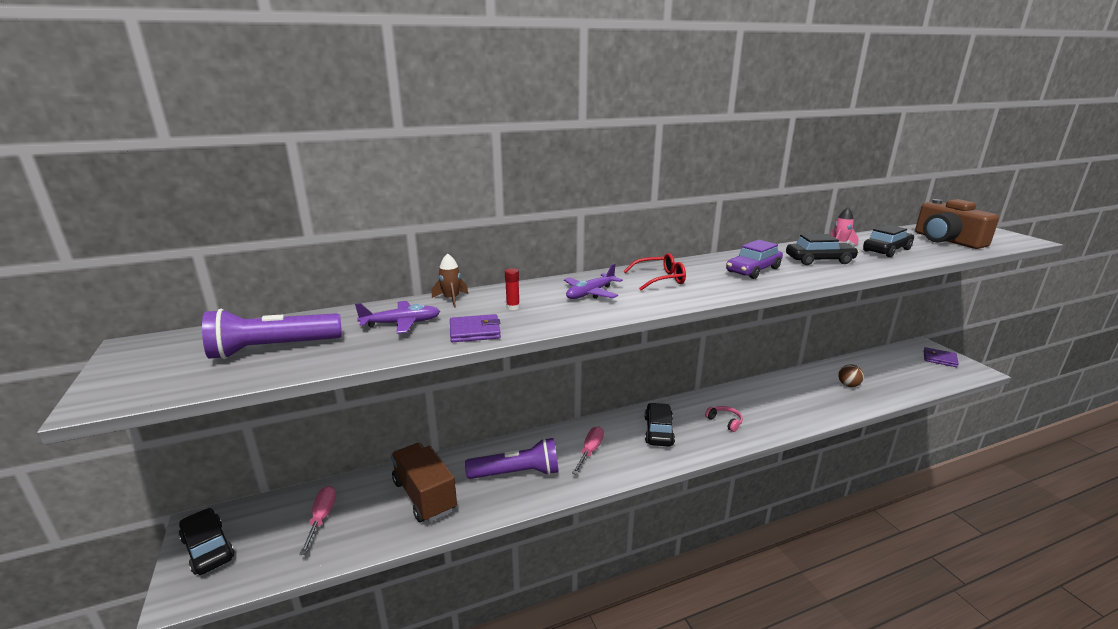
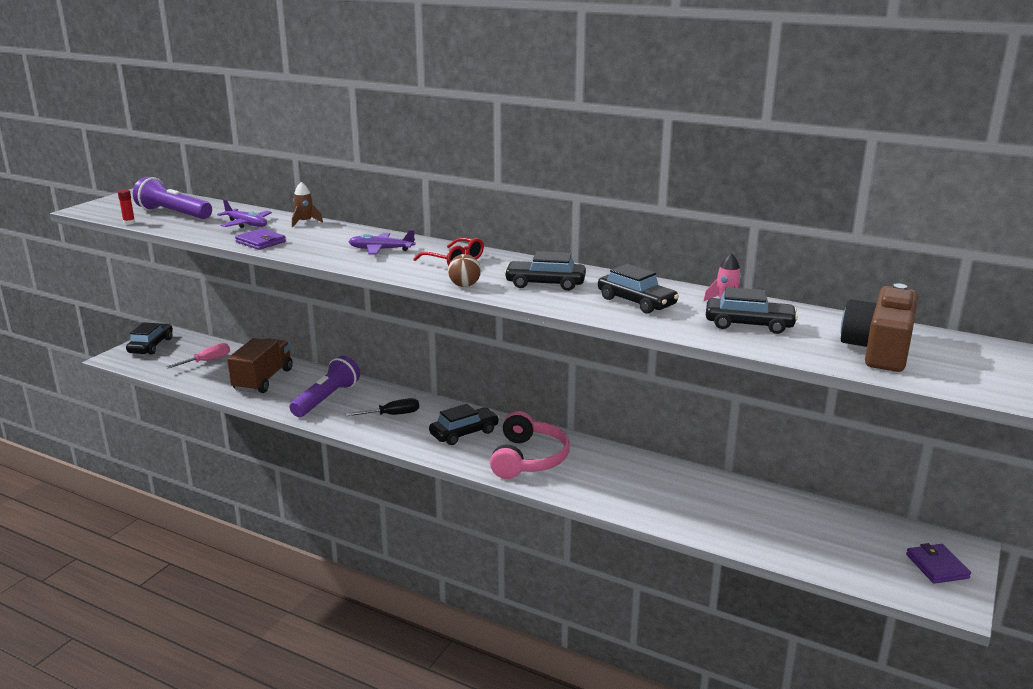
camera: 50 degrees right, 0 degrees up
(513, 307) = (316, 239): red glue stick -> red glue stick (129, 223)
(517, 473) = (327, 399): purple flashlight -> purple flashlight turned 105 degrees counterclockwise
(590, 451) = (393, 415): pink screwdriver -> black screwdriver
(725, 421) = (528, 459): pink headphones -> pink headphones, size x2.15
(753, 270) = (545, 283): purple car -> black car
(848, 385) = (727, 511): brown ball -> brown ball (464, 285)

